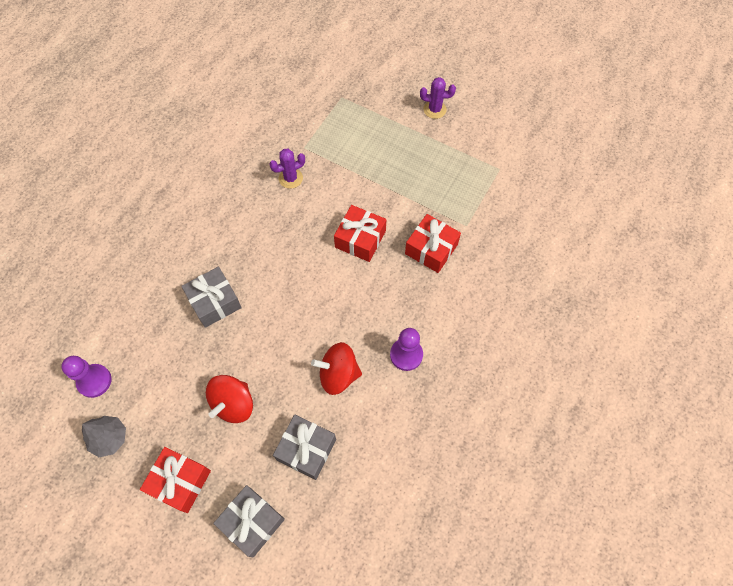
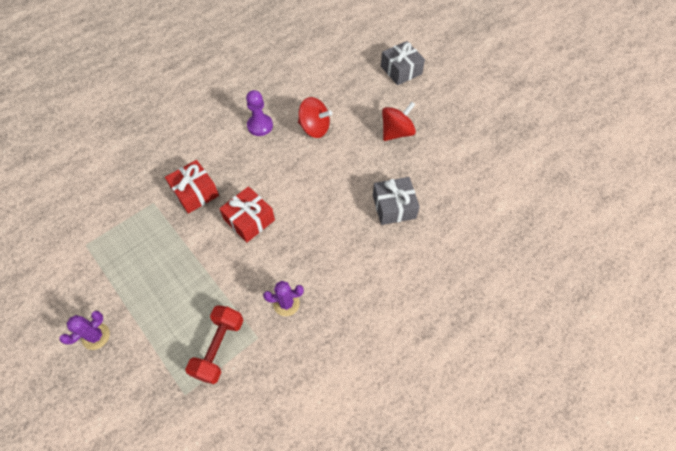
camera: 160 degrees left, 5 degrees down
(94, 381) = (501, 177): purple pawn -> none
(109, 438) = (490, 137): grey tree -> none
(180, 481) = (443, 101): red gift -> none
(306, 449) = (354, 94): grey gift -> none
(331, 131) = (219, 348): none -> red dumbbell
(434, 109) = (96, 336): purple cactus -> purple cactus turned 75 degrees counterclockwise

